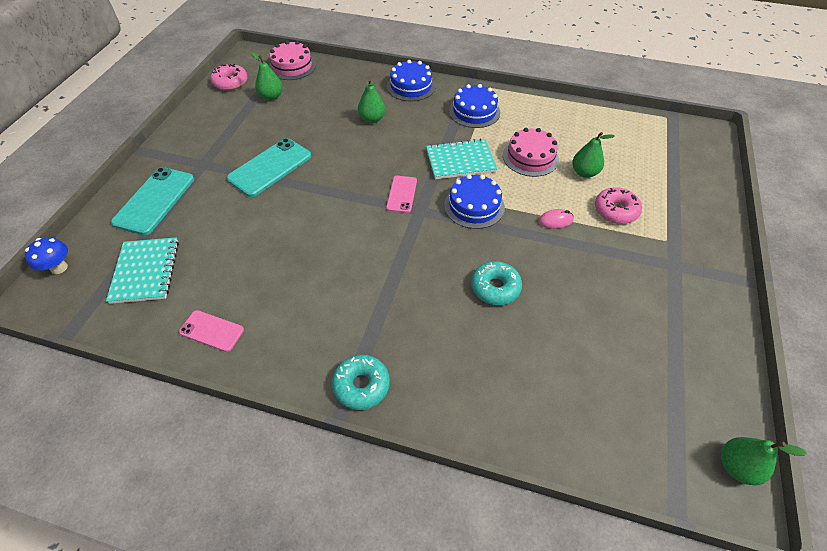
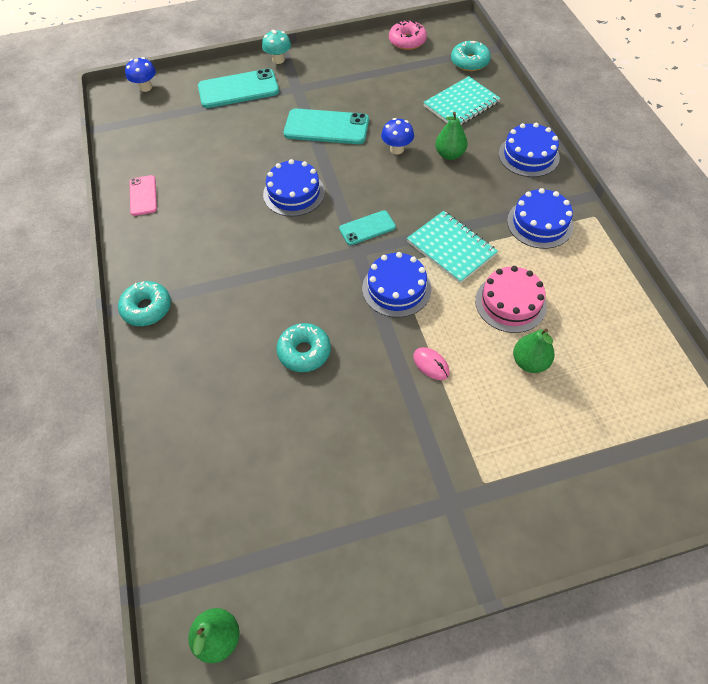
camera: 60 degrees right, 5 degrees up
(146, 271) = (171, 129): turquoise notebook -> turquoise notebook (461, 104)
(152, 159) = (278, 60): none -> turquoise mushroom
(271, 97) = (414, 75): green pear -> none
(292, 66) = (469, 62): pink cake -> turquoise donut
(322, 220) = (294, 193): none -> blue cake
(338, 141) = (397, 149): none -> blue mushroom
(401, 194) = (367, 228): pink phone -> turquoise phone
(615, 210) = (492, 415): pink donut -> none

